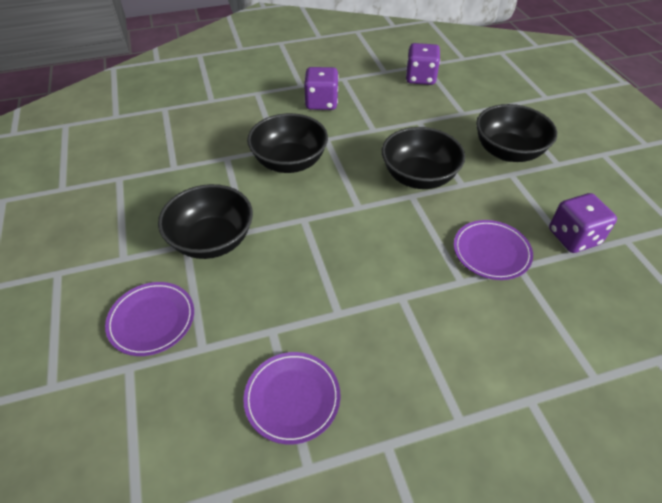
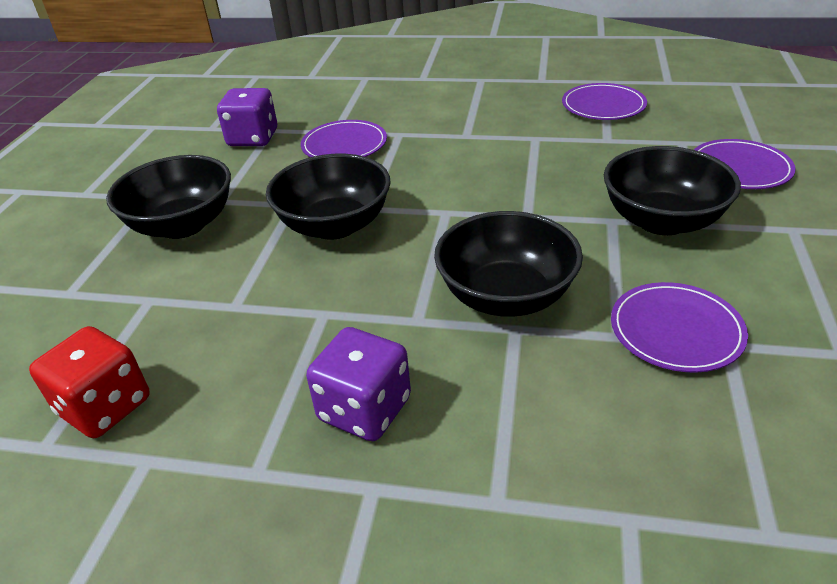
camera: 150 degrees left, 10 degrees down
(199, 167) = (676, 330): none -> purple plate
(420, 78) = (105, 407): purple dice -> red dice

